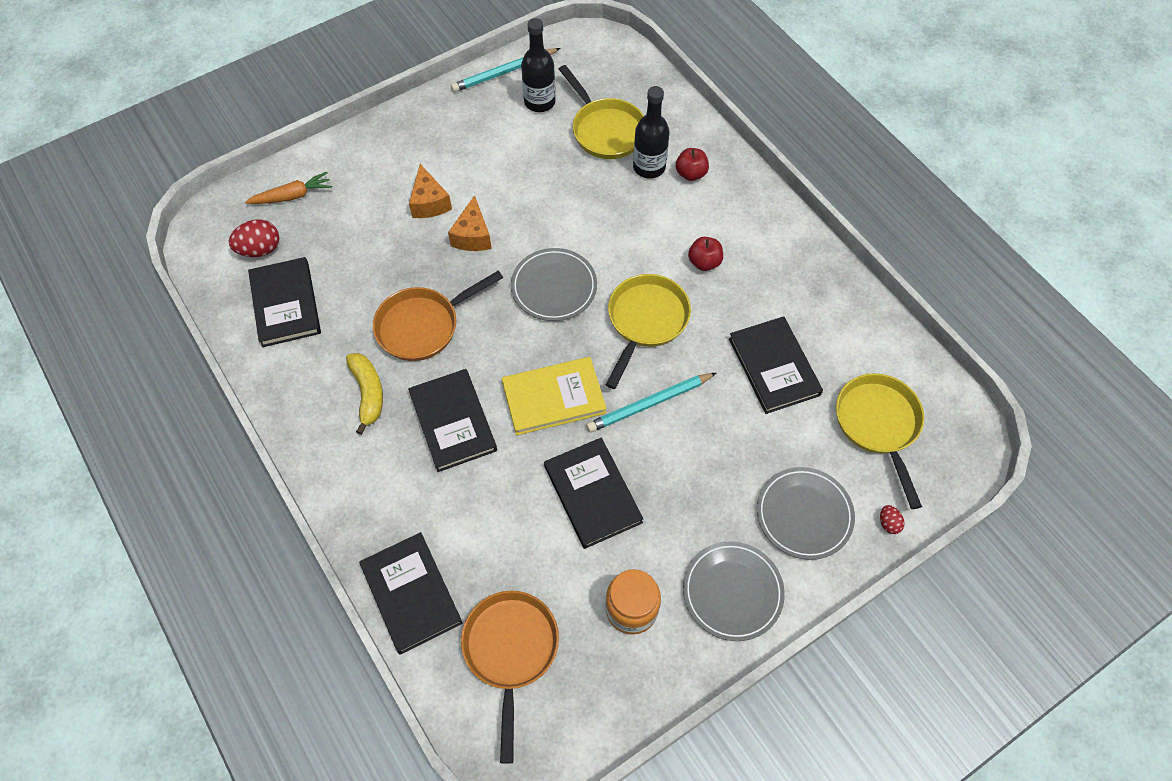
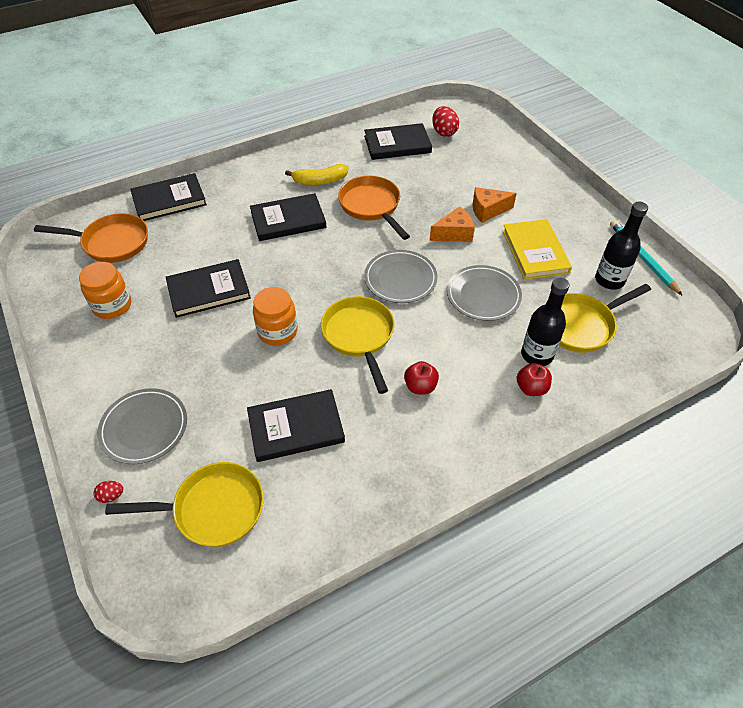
camera: 95 degrees right, 10 degrees down
(292, 196) = (491, 144): orange carrot -> none
(472, 236) = (454, 233): orange cheese -> orange cheese turned 150 degrees clockwise
(553, 397) = (296, 273): yellow book -> yellow book (535, 251)
(645, 321) = (359, 336): yellow pan -> yellow pan turned 135 degrees counterclockwise
(649, 404) = (277, 331): turquoise pencil -> orange jar
(732, 592) = (99, 367): grey plate -> grey plate (483, 295)

